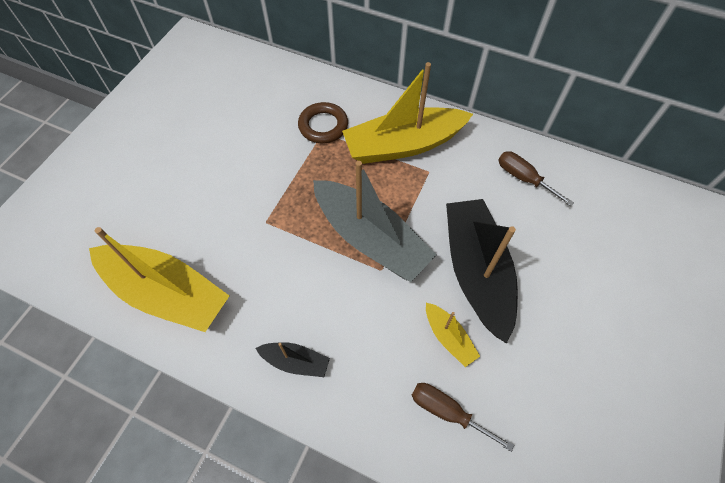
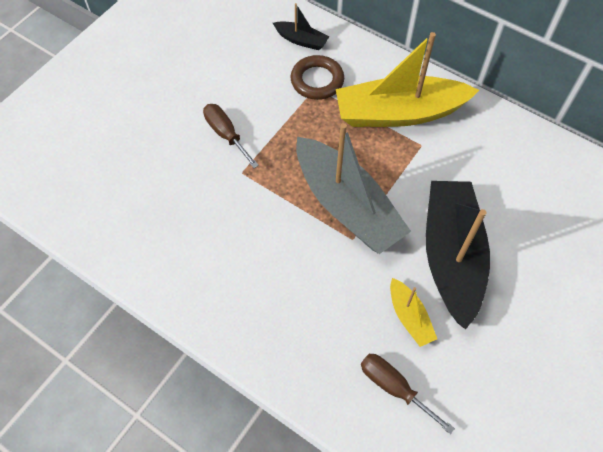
camera: 10 degrees right, 0 degrees up
(167, 293) = (134, 228): yellow boat -> none
(295, 362) = (251, 314): black boat -> black boat (301, 40)
(523, 178) = (523, 167): brown screwdriver -> brown screwdriver (226, 134)

